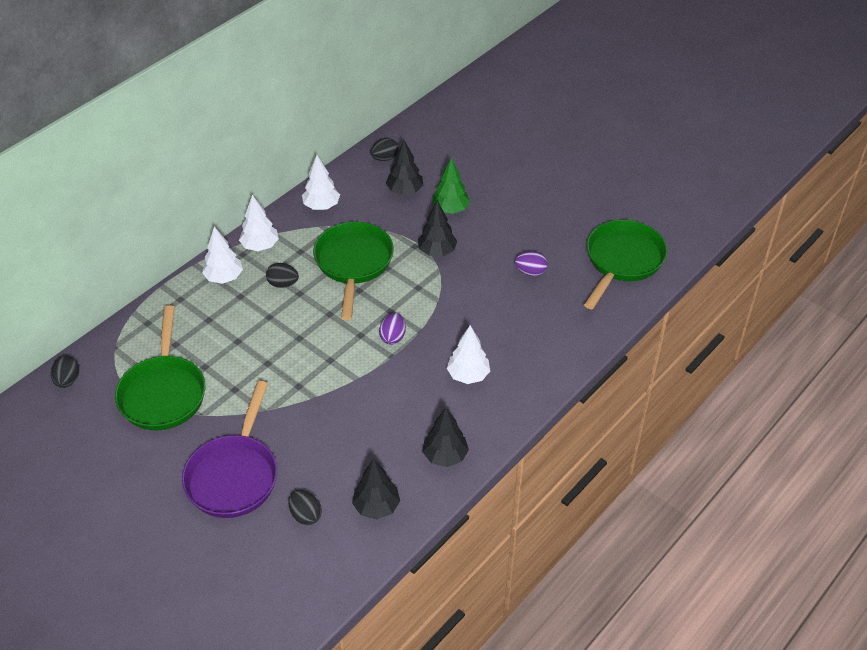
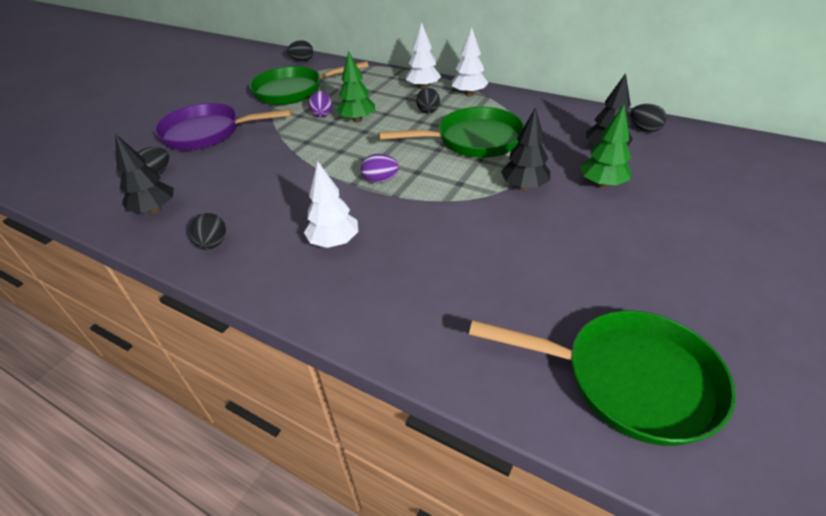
camera: 80 degrees right, 5 degrees down
(271, 341) = (357, 120): none -> green tree
(321, 206) = (541, 110): white tree -> none
(445, 456) = (213, 244): black tree -> black egg
(530, 272) = (536, 269): purple egg -> purple egg (322, 114)

